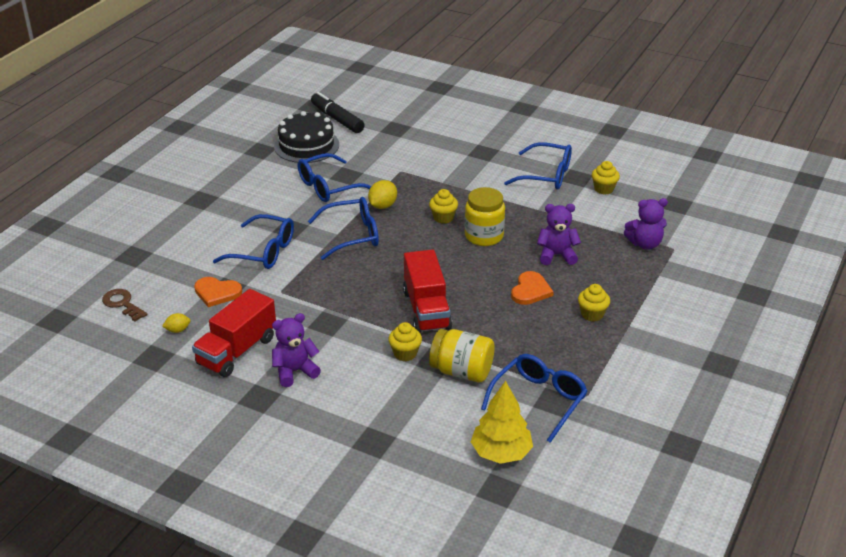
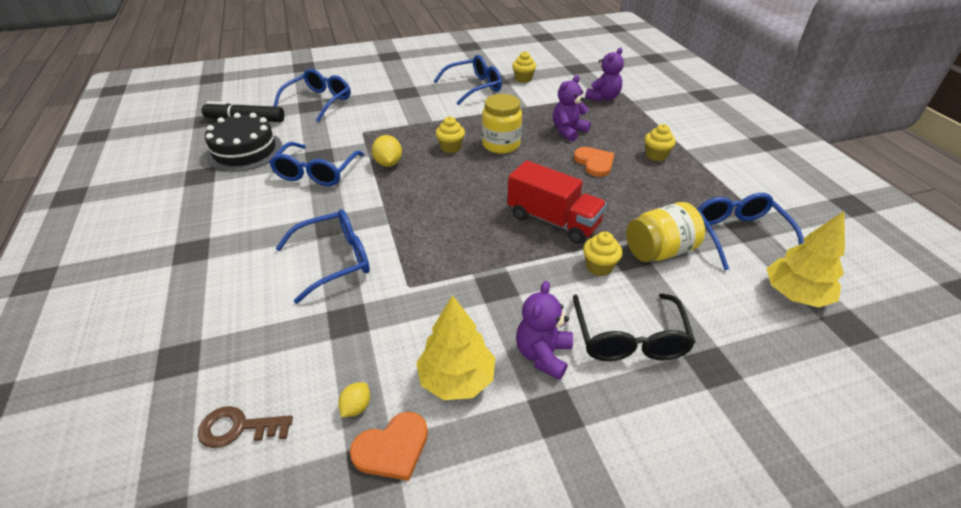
camera: 45 degrees left, 5 degrees up
(217, 293) = (343, 332): orange heart -> orange heart (392, 448)
(237, 351) = (456, 379): red truck -> yellow tree
(352, 235) = (399, 199): blue glasses -> blue glasses (319, 101)
(353, 398) = (629, 339): none -> black glasses

